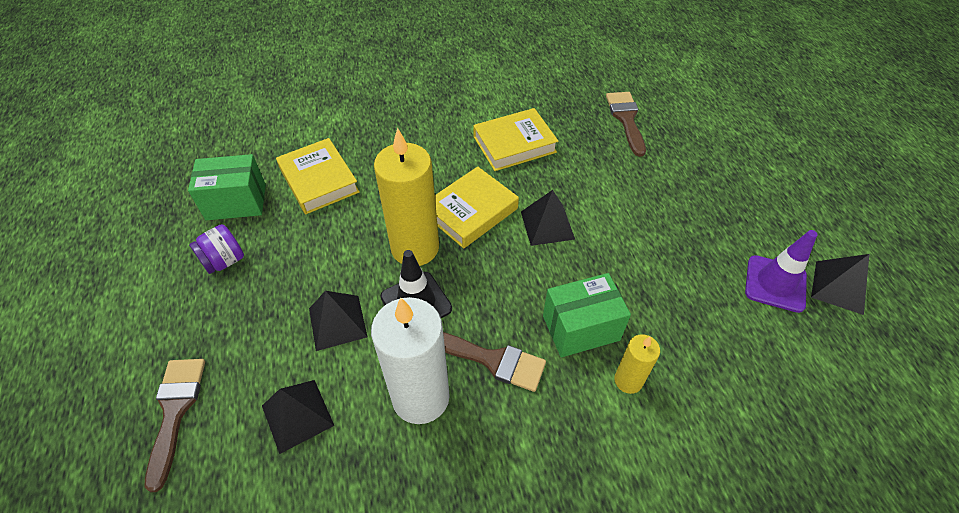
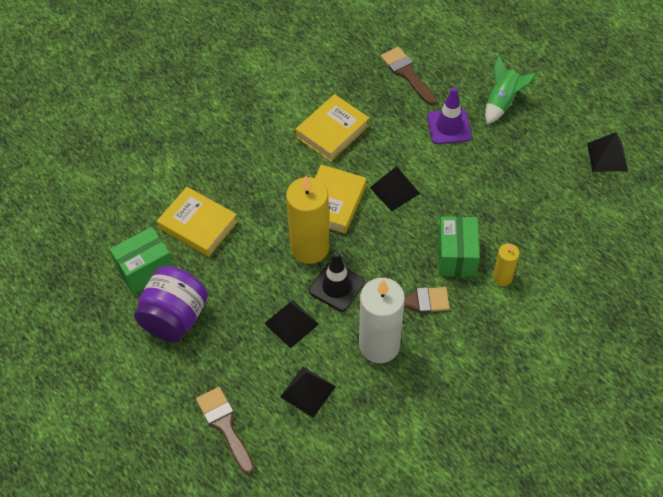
camera: 25 degrees left, 5 degrees up
(224, 261) = (174, 317): purple jar -> purple jar, size x1.82
(581, 328) = (456, 256): green box -> green box turned 45 degrees counterclockwise
(723, 180) = (502, 102): none -> green rocket
(775, 283) = (567, 171): purple traffic cone -> purple traffic cone (449, 127)

